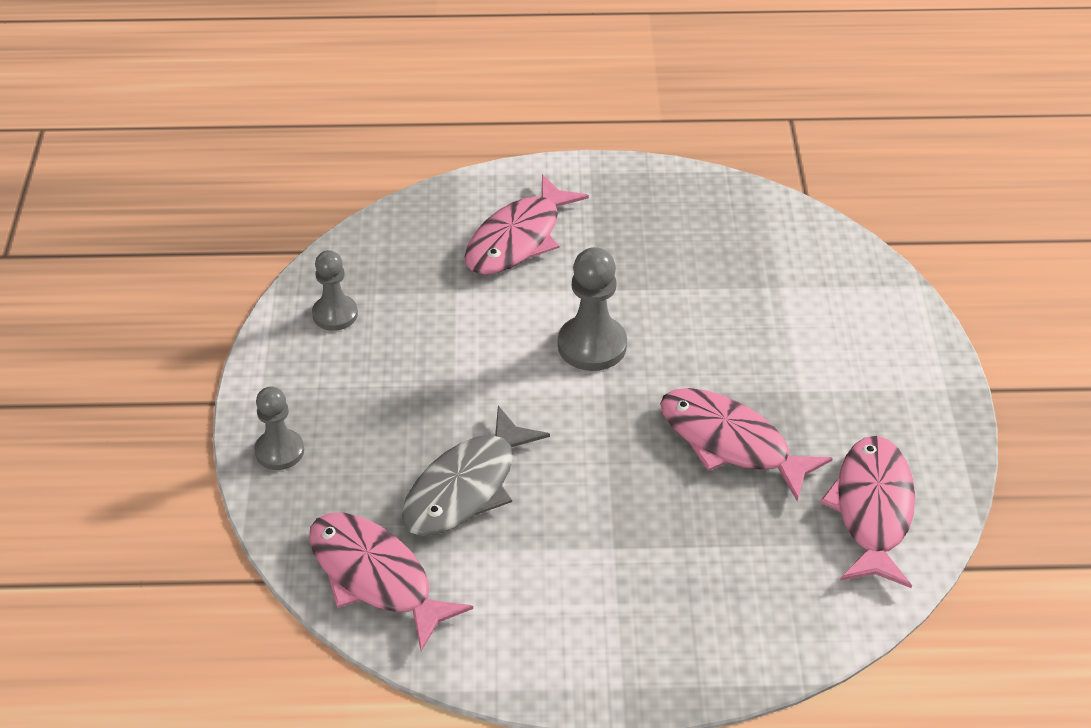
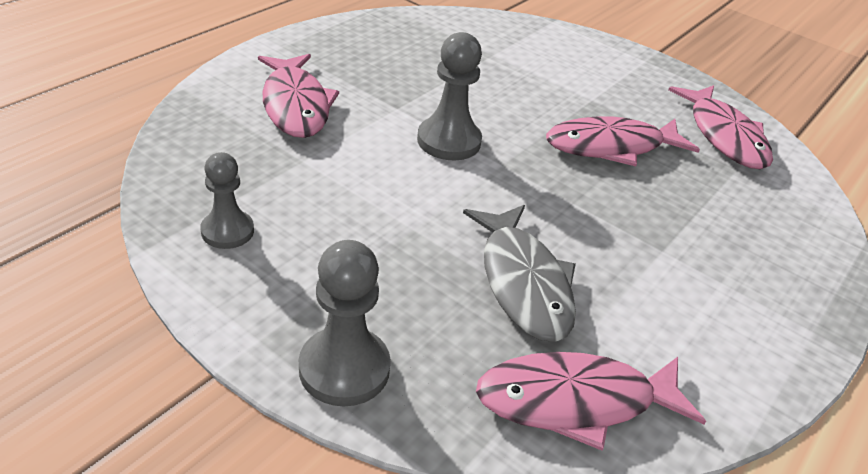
camera: 55 degrees left, 5 degrees down
(279, 451) = (344, 368): grey pawn -> grey pawn, size x1.50
(872, 510) = (724, 136): pink fish -> pink fish turned 150 degrees counterclockwise

